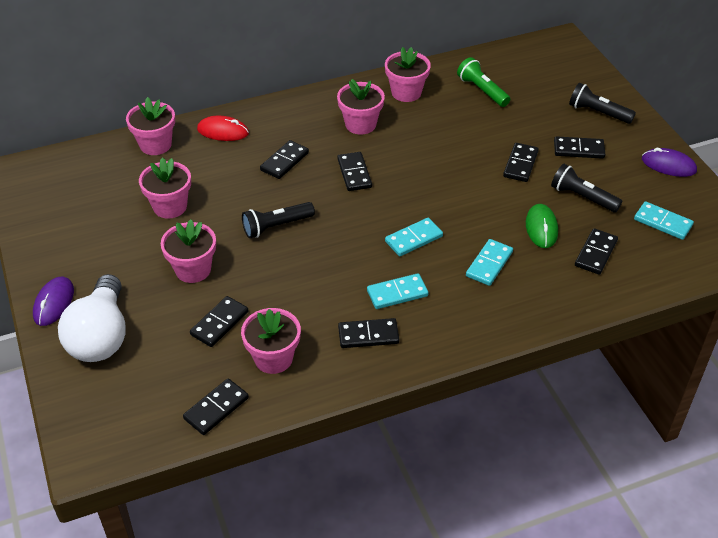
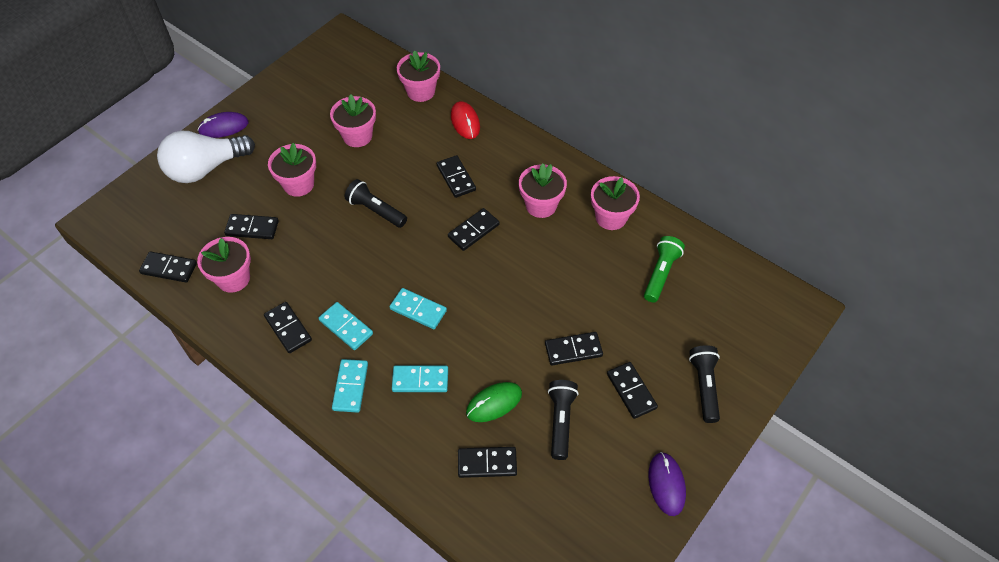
camera: 60 degrees right, 10 degrees up
(284, 161) = (456, 178): black domino -> black domino turned 60 degrees clockwise
(662, 222) = (570, 509): turquoise domino -> turquoise domino (350, 387)

